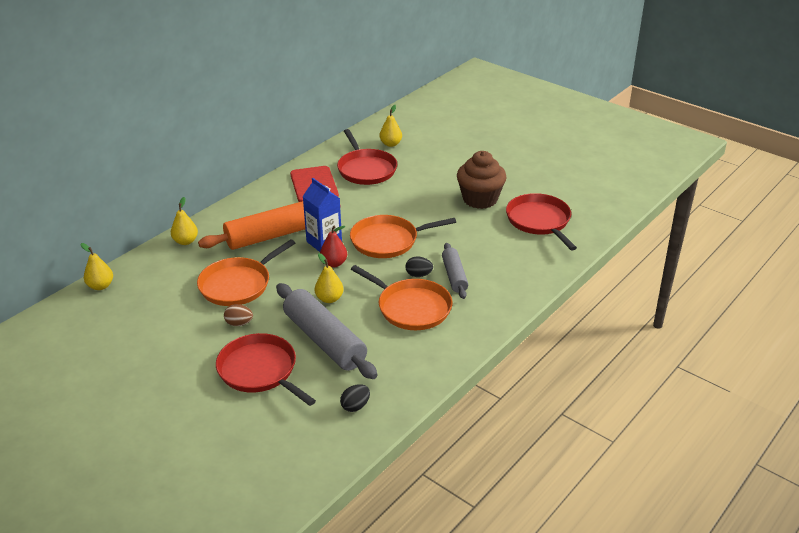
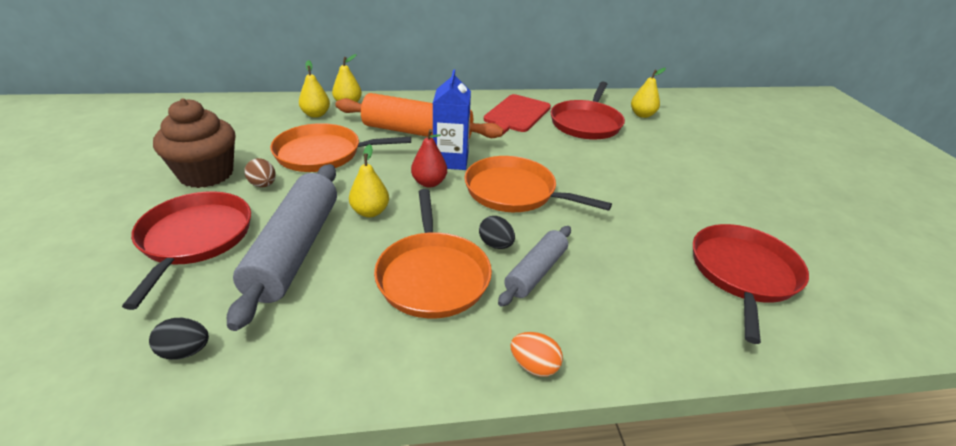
camera: 40 degrees right, 0 degrees up
(101, 286) = (240, 102): yellow pear -> yellow pear (316, 114)
(480, 199) = (683, 206): brown cupcake -> brown cupcake (206, 174)
(502, 313) = (534, 366): none -> orange egg

